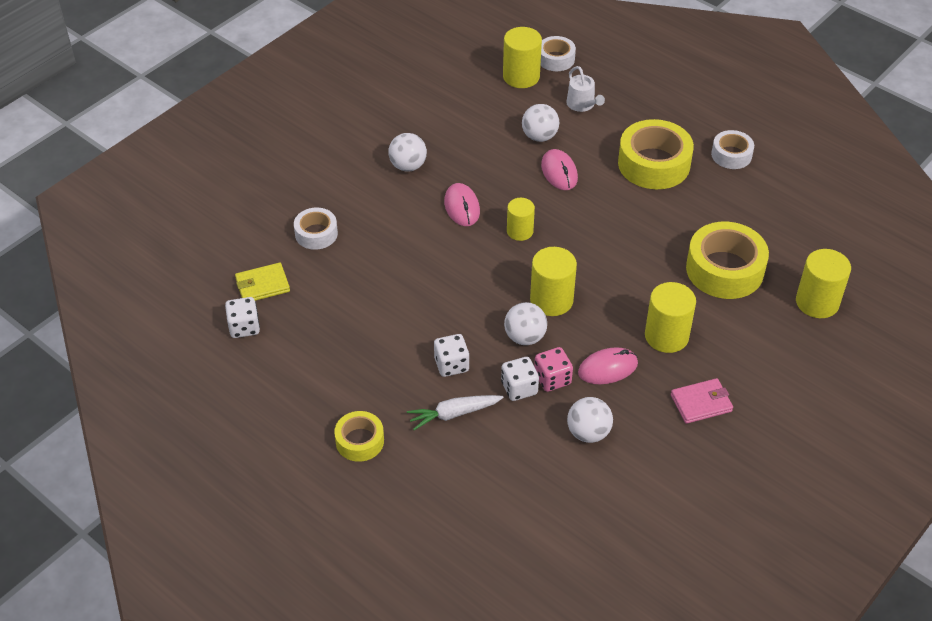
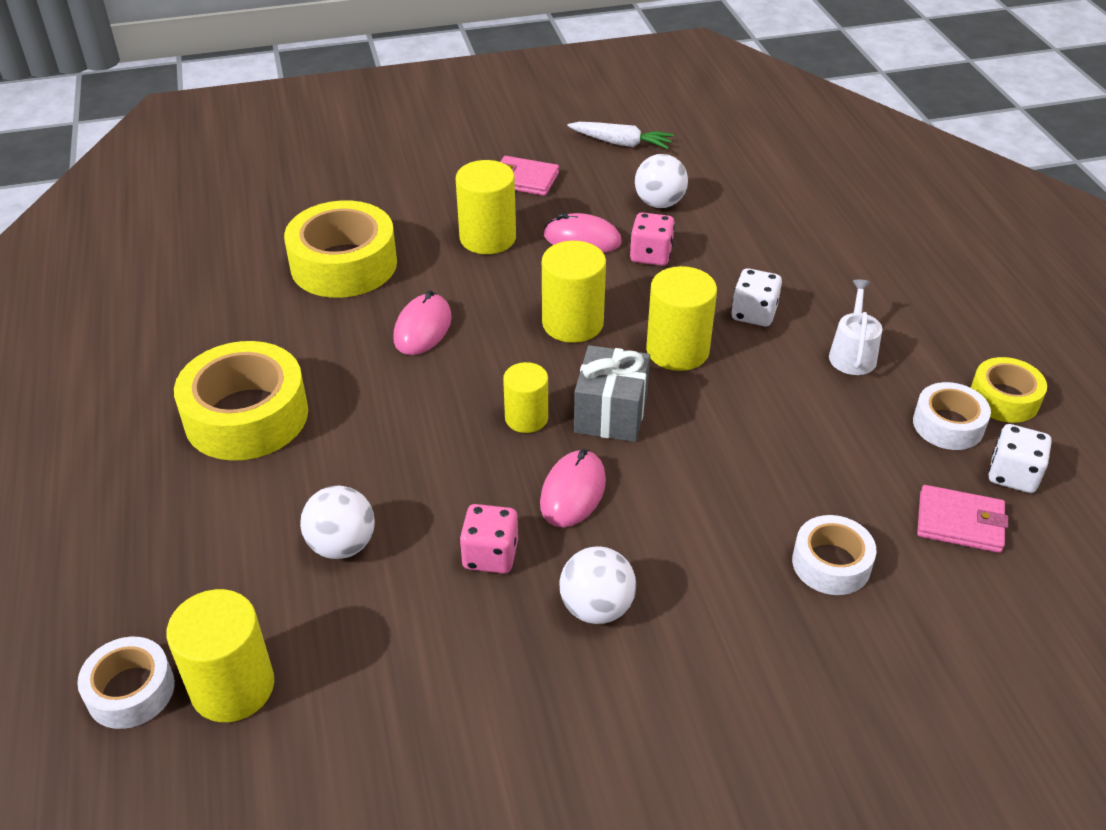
camera: 145 degrees left, 5 degrees down
(262, 285) = (959, 522): yellow wallet -> pink wallet
(360, 441) = (914, 292): yellow tape -> yellow tape (1004, 398)
(454, 414) = (788, 271): white carrot -> white carrot (621, 143)
(472, 163) = (490, 555): none -> pink dice
(479, 255) = (610, 414): none -> grey gift
(519, 388) = (695, 262): white dice -> none
(525, 337) = (642, 302): white ball -> none
(559, 172) = (382, 472): pink mouse -> pink mouse (423, 328)
(582, 105) = (212, 565): white watering can -> white watering can (852, 354)
(731, 155) = (138, 376): white tape -> white tape (948, 425)
(817, 302) = (300, 199): yellow cylinder -> yellow cylinder (677, 350)

